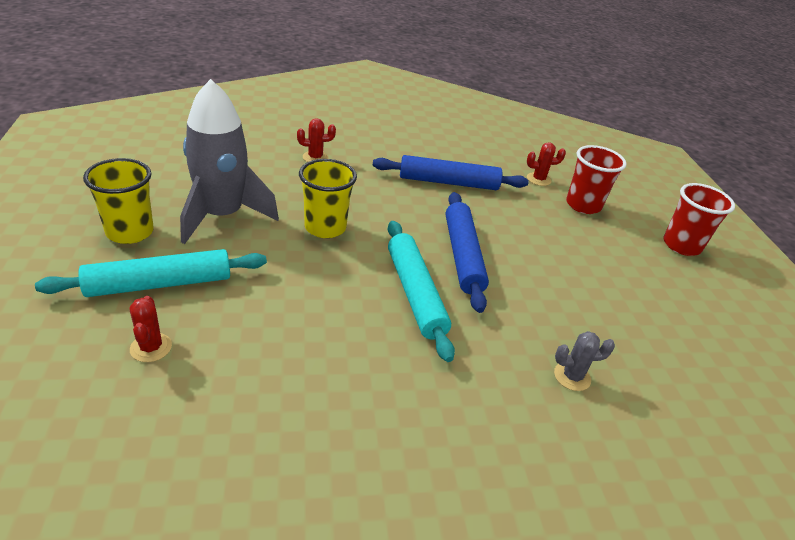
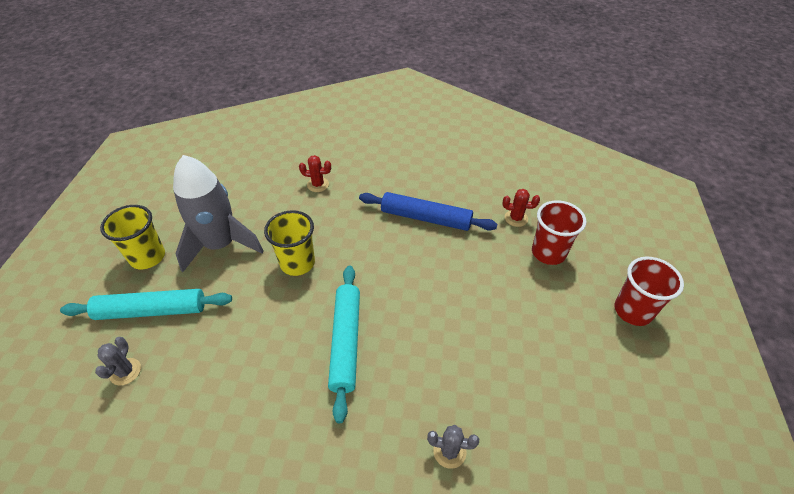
camera: 20 degrees right, 10 degrees up
(151, 347) = (125, 371): red cactus -> grey cactus
(463, 255) = (405, 304): blue rolling pin -> none

